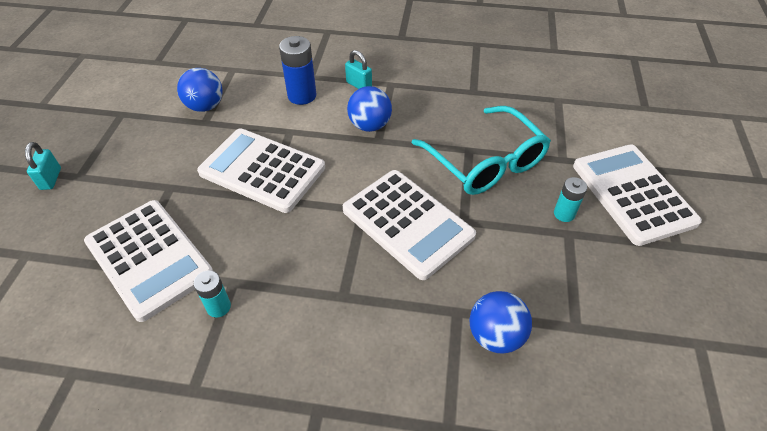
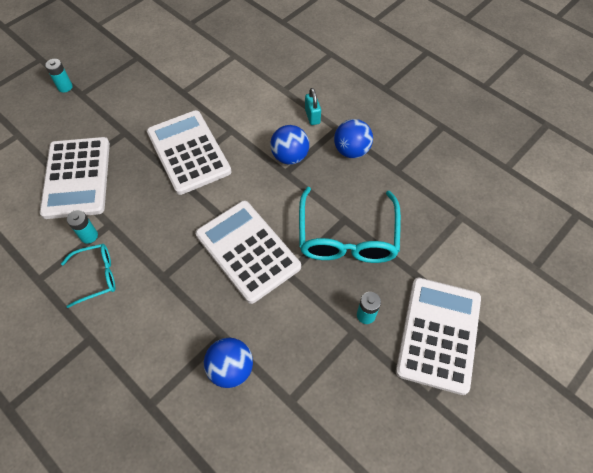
camera: 35 degrees right, 10 degrees up
(51, 179) = (65, 87): turquoise padlock -> turquoise battery
(205, 106) = (192, 79): blue ball -> blue ball (351, 150)
(266, 341) = (97, 276): none -> turquoise glasses
(302, 95) = (263, 104): blue battery -> none
(407, 223) = (247, 251): white calculator -> white calculator turned 150 degrees clockwise

